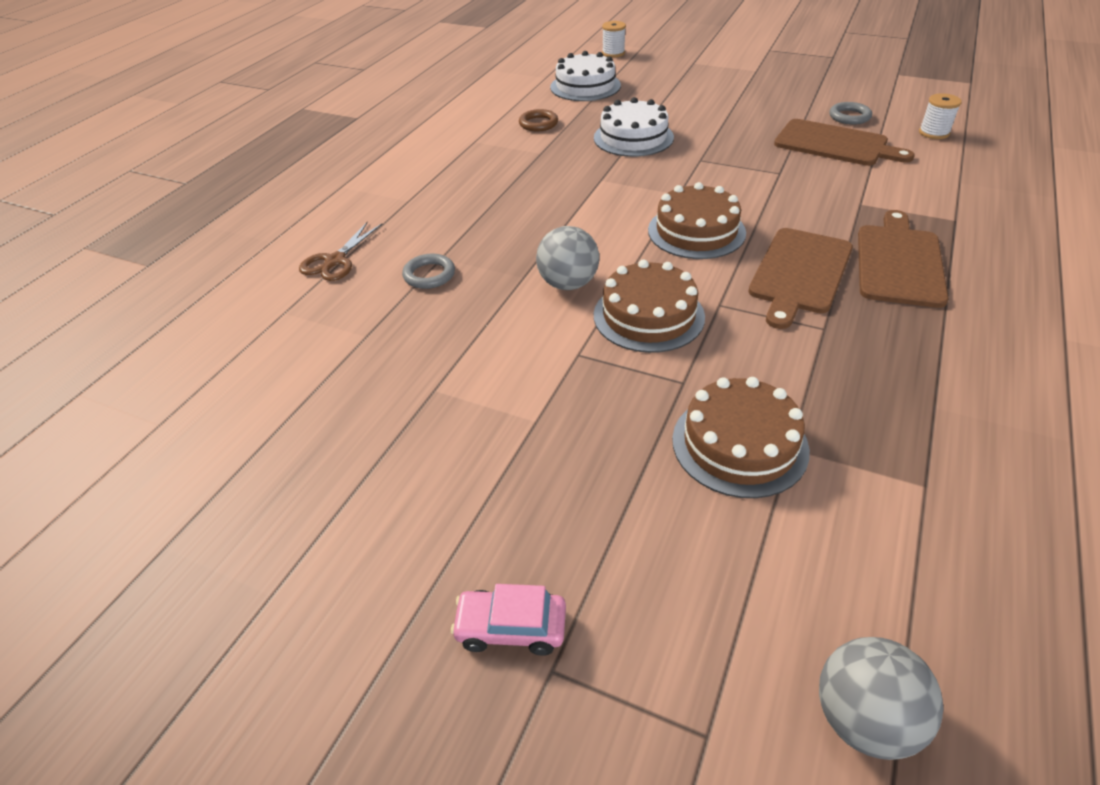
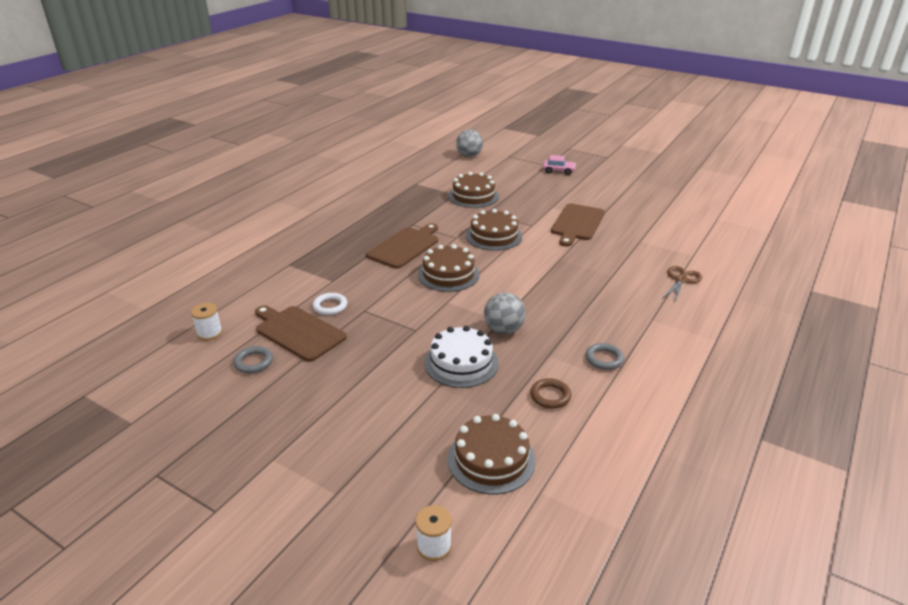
camera: 175 degrees left, 10 degrees down
(429, 275) = (616, 266): grey ring -> grey ring (604, 359)
(568, 284) = (533, 254): grey ball -> grey ball (503, 329)
(585, 86) = (491, 459): white cake -> brown cake
(827, 172) = (330, 306): none -> white ring
(899, 262) = (347, 246): brown cutting board -> brown cutting board (577, 223)

